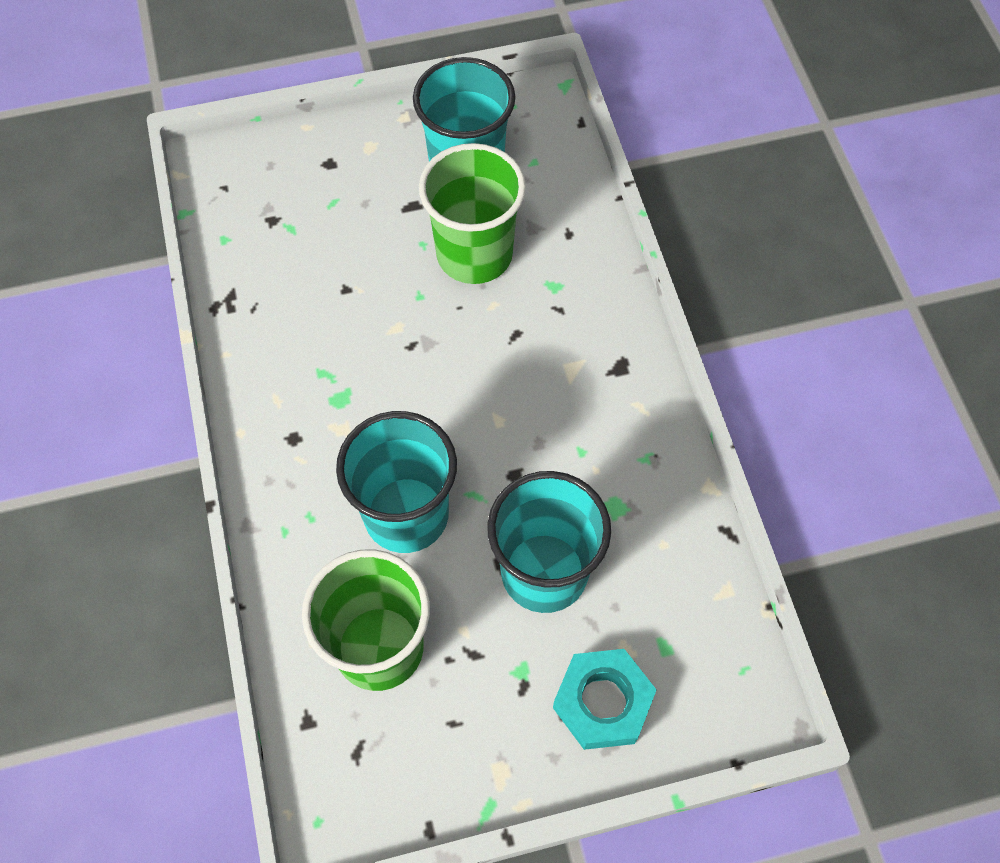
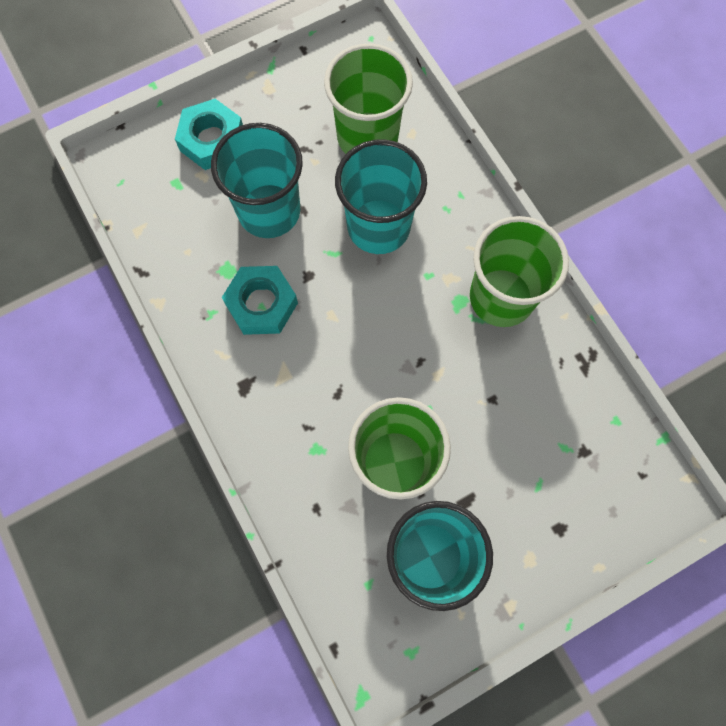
camera: 165 degrees right, 10 degrees up
(289, 391) = (501, 297): none -> green cup
(580, 453) = (262, 304): none -> turquoise nut

